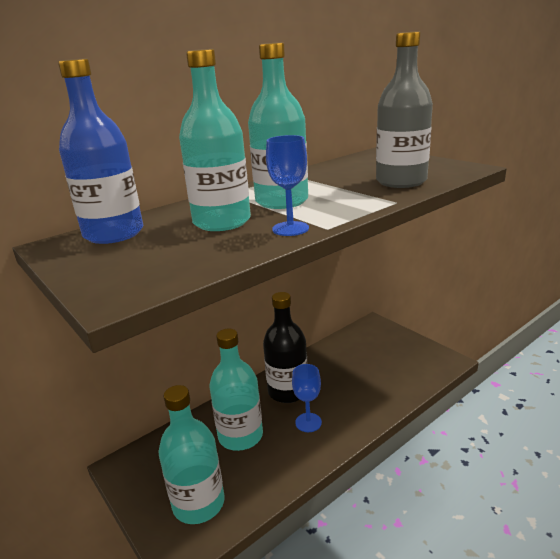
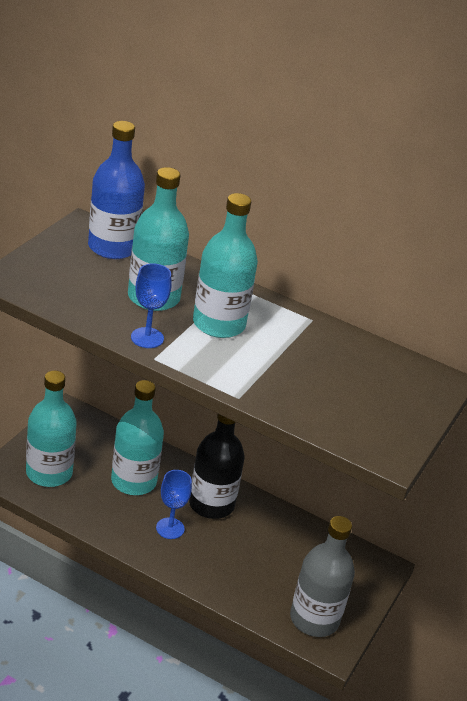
camera: 60 degrees right, 10 degrees up
(401, 181) = (311, 400): grey bottle -> grey bottle (314, 619)

